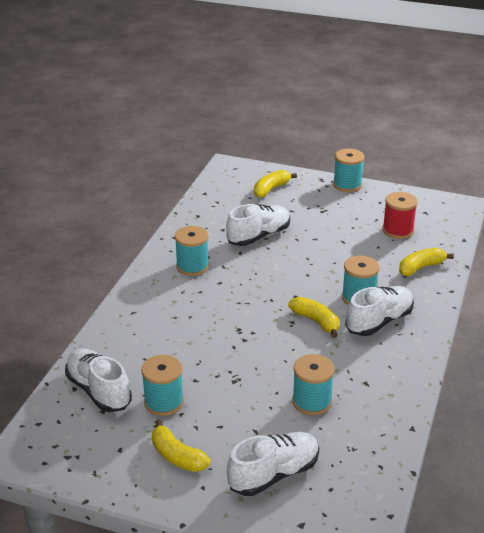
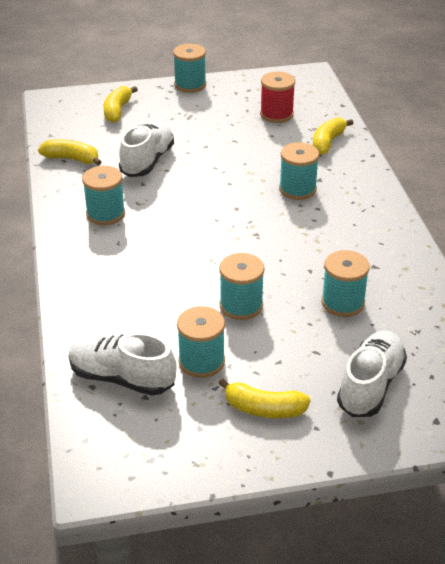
camera: 30 degrees left, 5 degrees up
(230, 372) = (241, 305): none -> turquoise spool
(316, 321) = (278, 225): yellow banana -> yellow banana (71, 159)
(379, 321) = (335, 205): white shoe -> none

